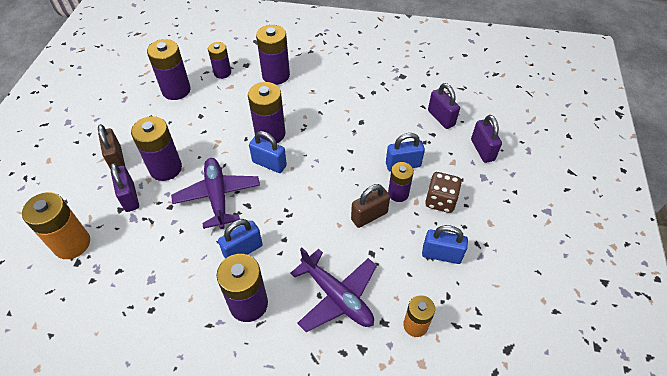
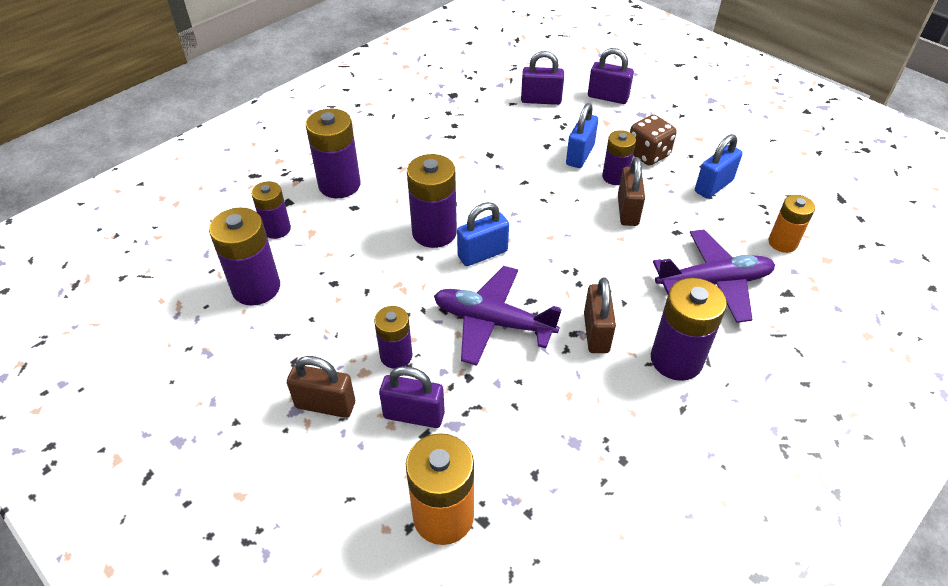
camera: 55 degrees left, 5 degrees down
(165, 168) = (396, 355): purple battery -> purple battery, size x0.63
(243, 250) = (596, 333): blue padlock -> brown padlock

